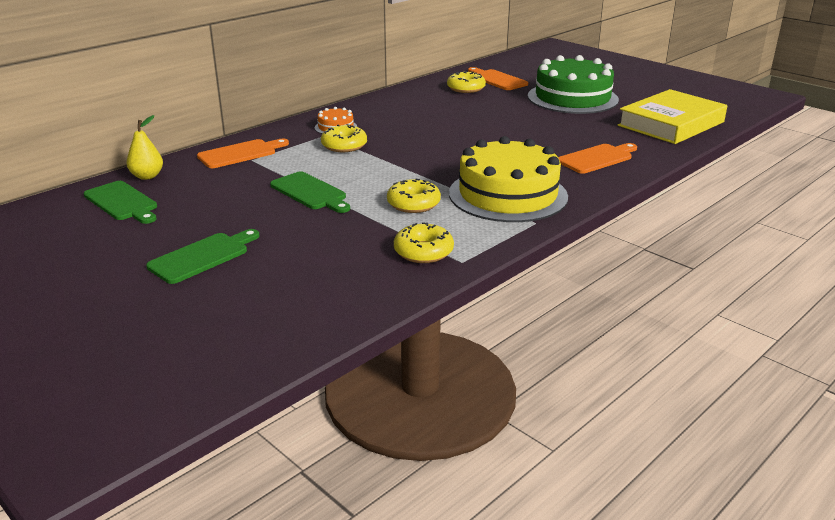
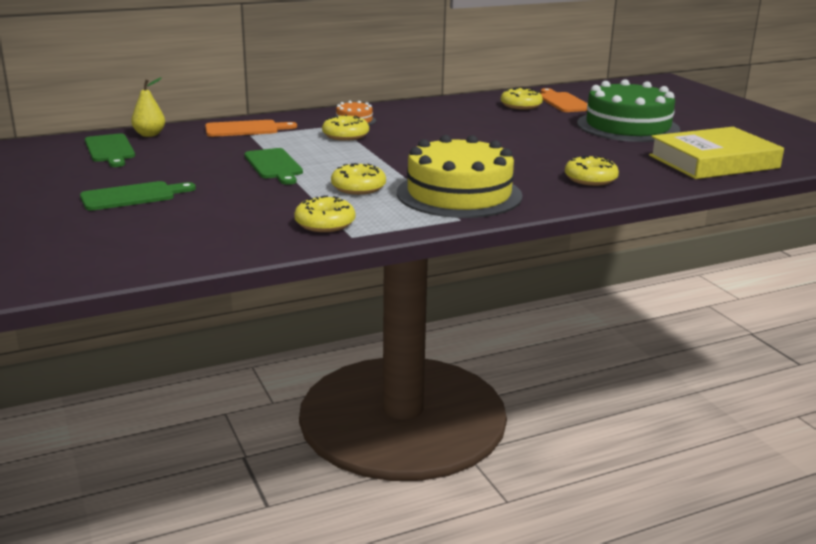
camera: 20 degrees right, 5 degrees down
(597, 158) = (590, 179): orange cutting board -> yellow donut

